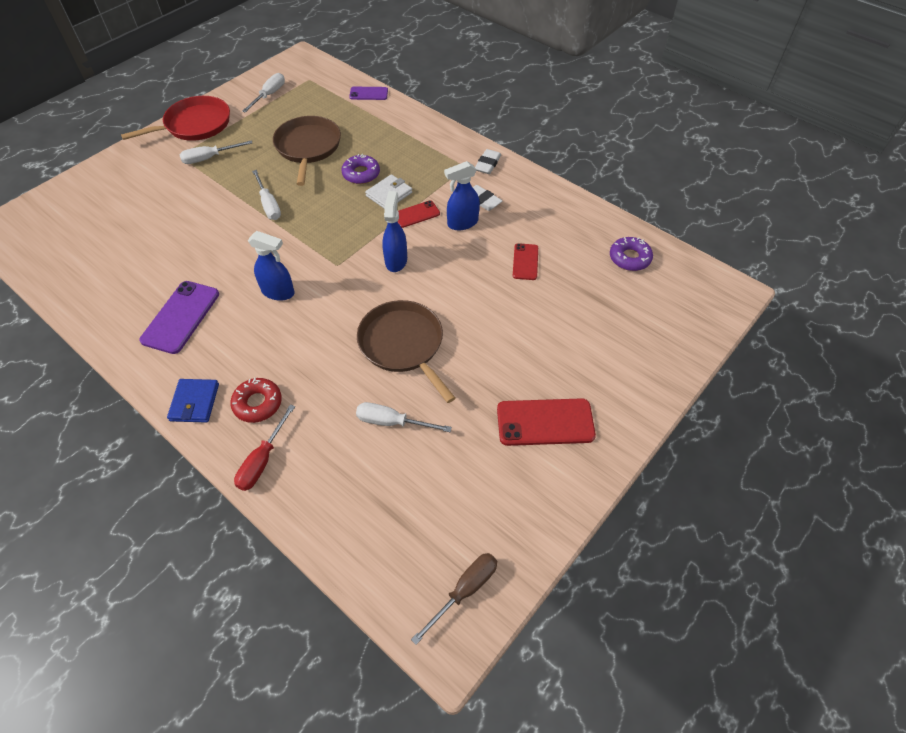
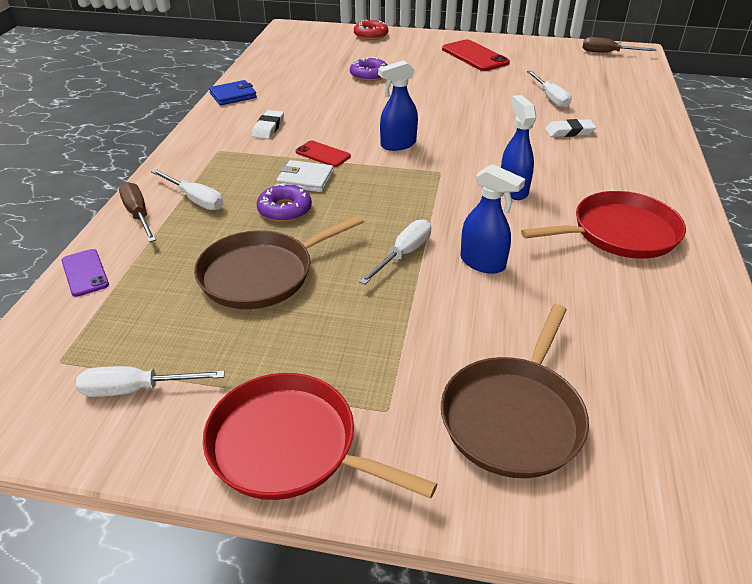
camera: 120 degrees left, 15 degrees down
(181, 317) = (619, 233): purple phone -> red pan
(195, 402) = (670, 179): blue wallet -> blue wallet (233, 95)
(209, 158) = (363, 365): white screwdriver -> white screwdriver (195, 199)
(258, 403) = (623, 151): red donut -> red donut (371, 35)
(262, 460) = (654, 131): red screwdriver -> none
(403, 345) = (483, 113): brown pan -> brown pan (514, 416)
(409, 118) = (138, 215): none -> brown screwdriver
(462, 223) = (312, 128): blue spray bottle -> blue spray bottle (483, 263)
(487, 164) = (204, 140): white eraser -> white eraser (569, 132)
(525, 262) = (334, 92): red phone -> none
(629, 258) = (287, 59): purple donut -> purple donut (369, 75)

